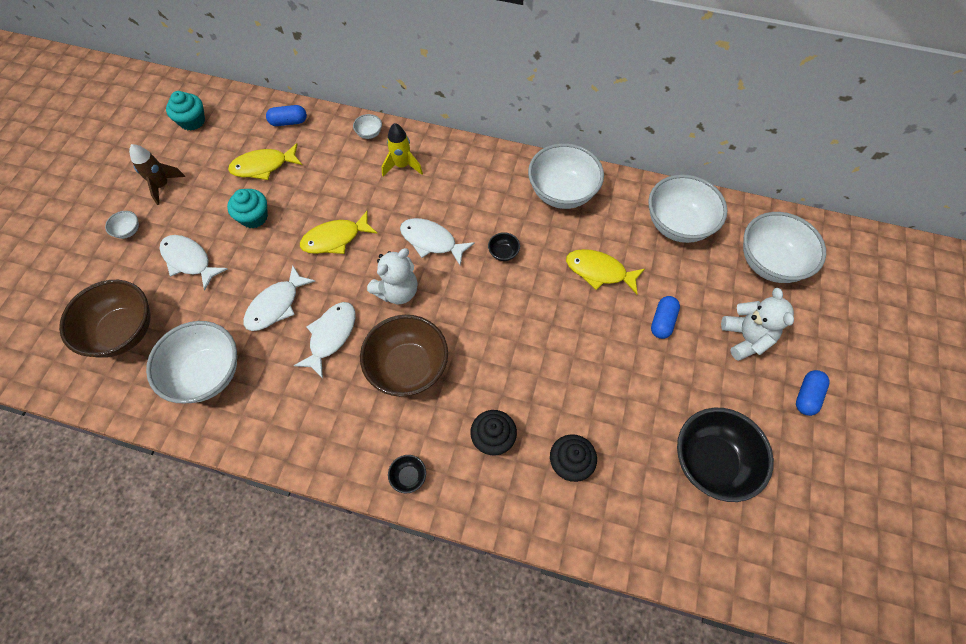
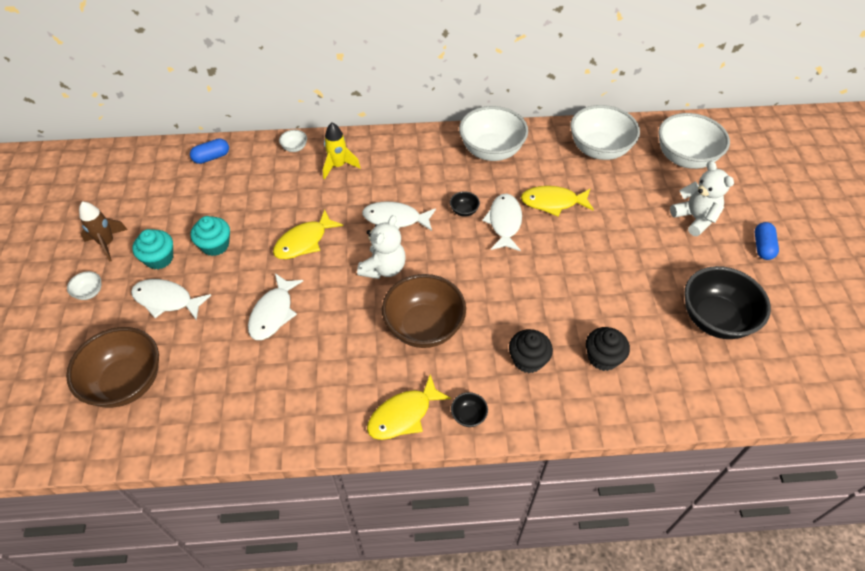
camera: 20 degrees left, 10 degrees down
(192, 121) = (112, 180): turquoise cupcake -> turquoise cupcake (159, 258)
(207, 374) = (232, 392): white bowl -> none
(263, 166) = (204, 200): yellow fish -> yellow fish (403, 415)
(331, 336) = (339, 323): white fish -> white fish (504, 222)
(662, 321) = (623, 225): blue capsule -> none

